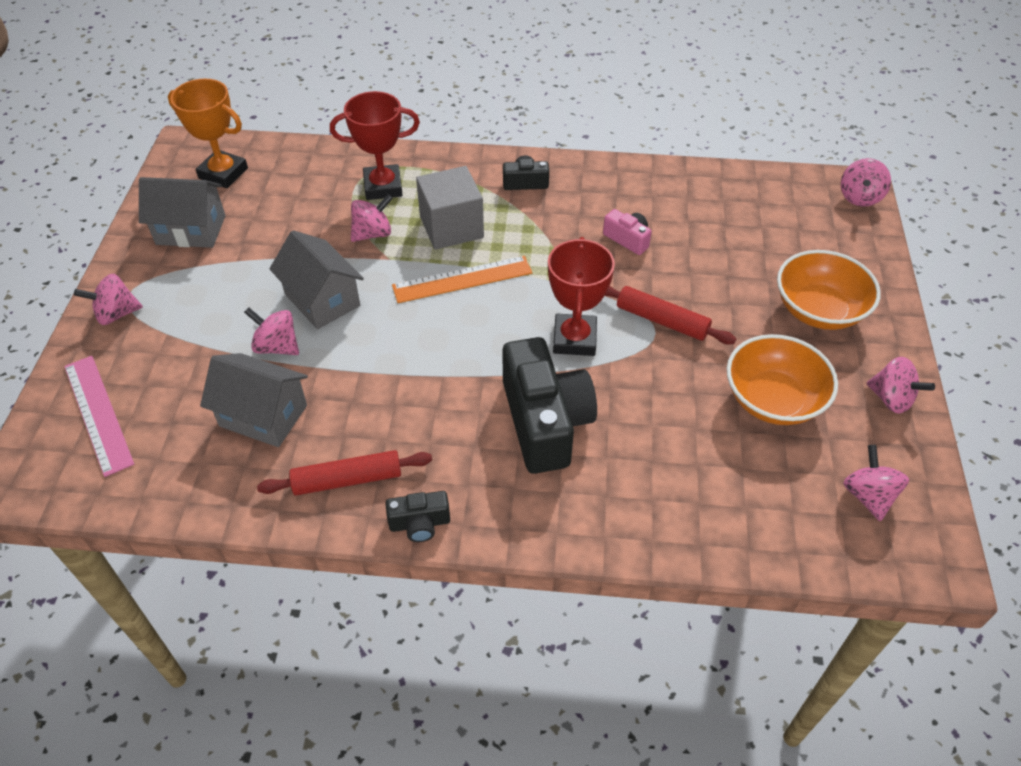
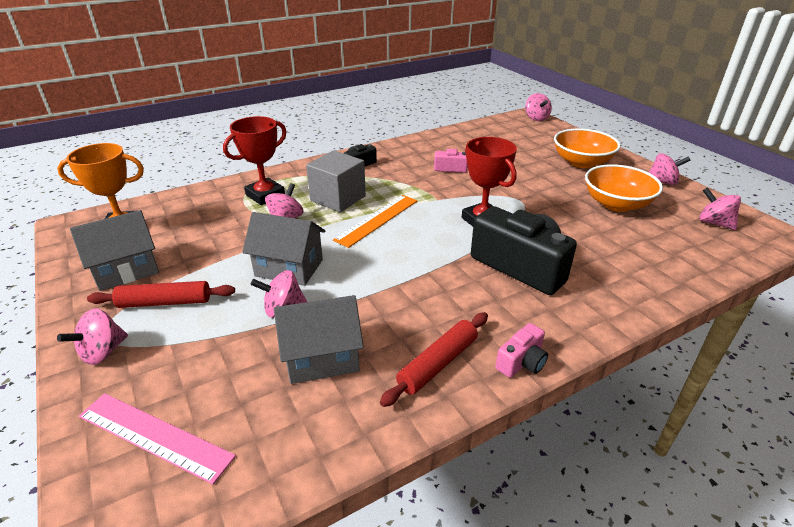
camera: 35 degrees left, 15 degrees down
(420, 523) = (521, 362): black camera -> pink camera
(662, 320) = (516, 194): red rolling pin -> red rolling pin (165, 302)

